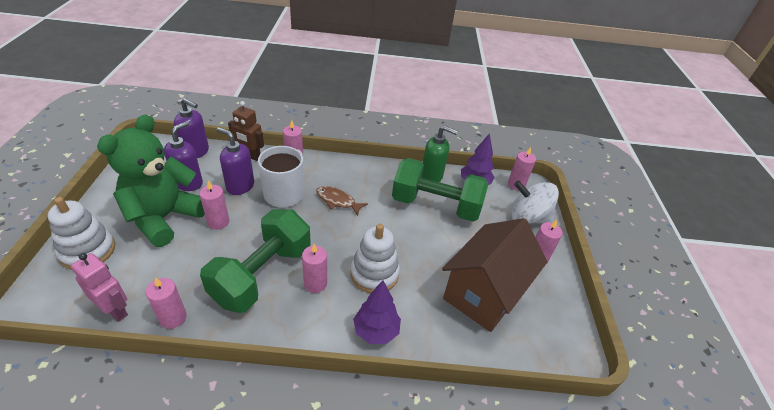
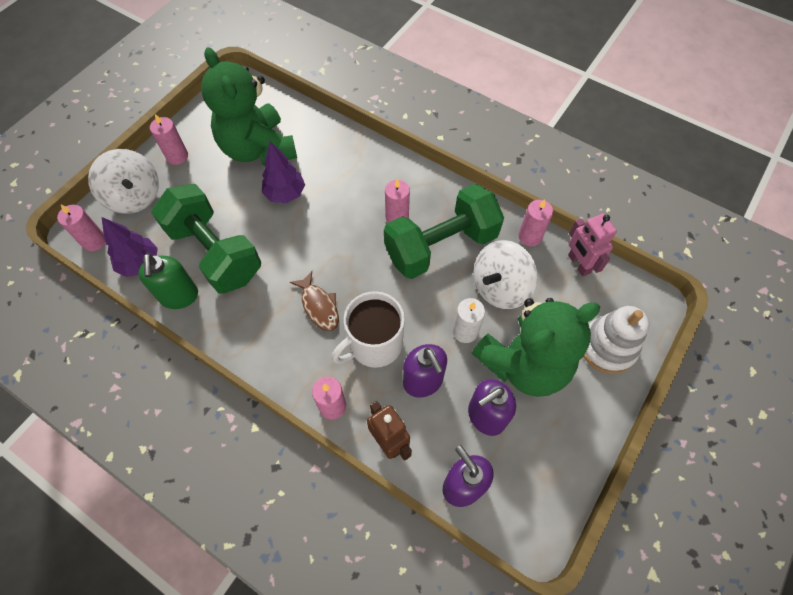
camera: 145 degrees left, 20 degrees up
(196, 261) = (500, 287): none -> white spinning top
(218, 222) = (465, 331): pink candle -> white candle
(374, 274) = (338, 204): white stacking toy -> none
(376, 331) = (370, 158): purple tree -> purple tree (285, 194)
(432, 176) = (179, 296): green soap dispenser -> green soap dispenser turned 150 degrees counterclockwise
(484, 293) = (258, 149): brown house -> green teddy bear

